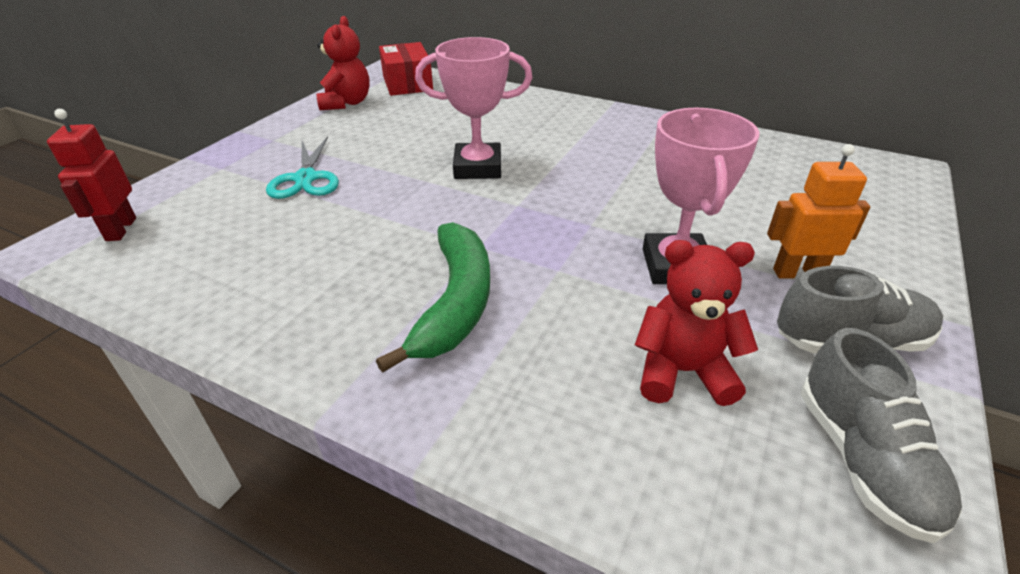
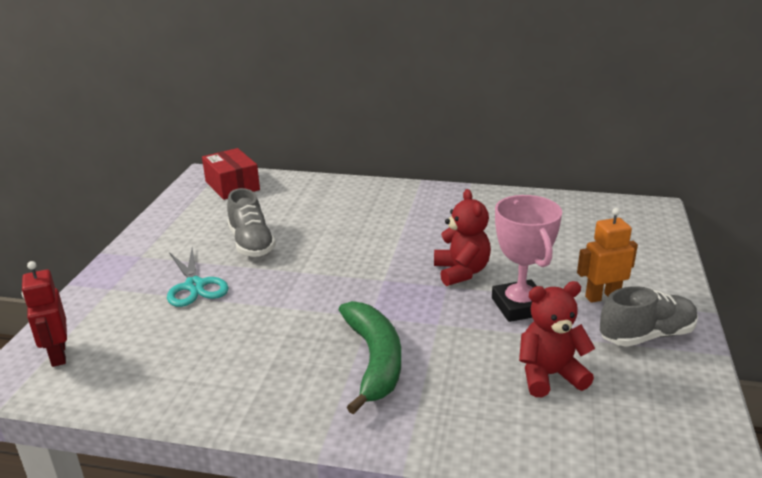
camera: 15 degrees left, 10 degrees down
(346, 103) = (187, 212): red teddy bear -> red teddy bear (461, 272)
(478, 167) = (336, 254): pink trophy -> none
(862, 459) = (671, 403): grey shoe -> grey shoe (251, 243)

